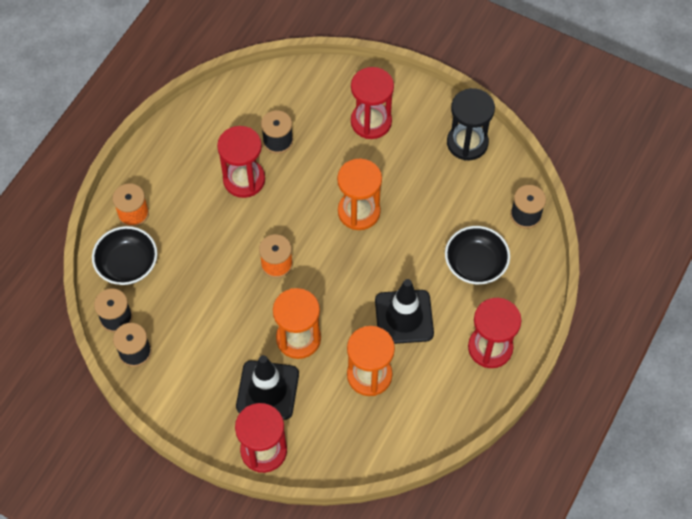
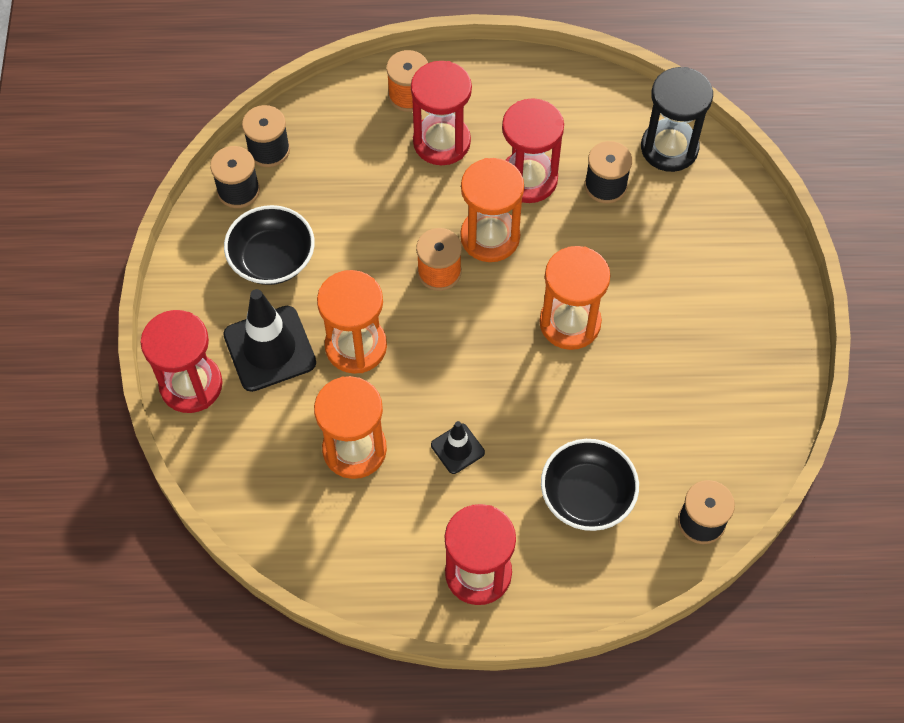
camera: 60 degrees right, 0 degrees up
(127, 264) = (341, 124): black bowl -> black bowl (272, 259)
(271, 223) = (490, 237): none -> orange hourglass
(371, 122) = (706, 271): red hourglass -> red hourglass (441, 142)
(404, 317) = (457, 448): black traffic cone -> black traffic cone, size x0.53
(467, 143) = (758, 397): black hourglass -> black hourglass (669, 148)

